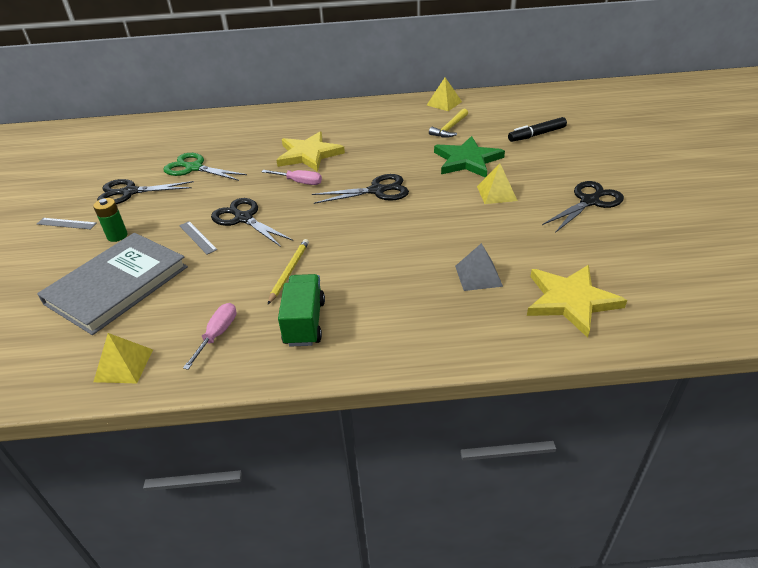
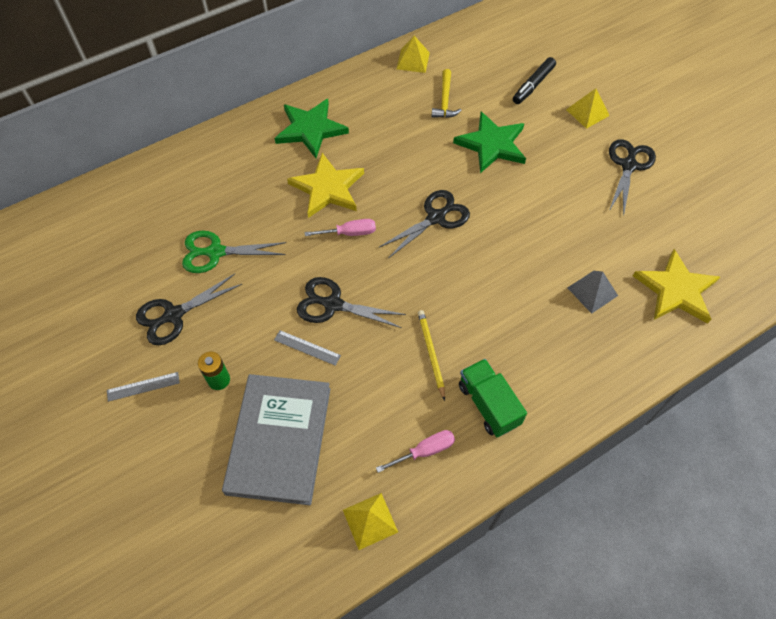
camera: 30 degrees left, 20 degrees up
(217, 334) = (424, 451): pink screwdriver -> pink screwdriver turned 75 degrees clockwise
(329, 122) = (310, 129): none -> green star
(496, 193) = (546, 182): yellow pyramid -> yellow pyramid (587, 112)

